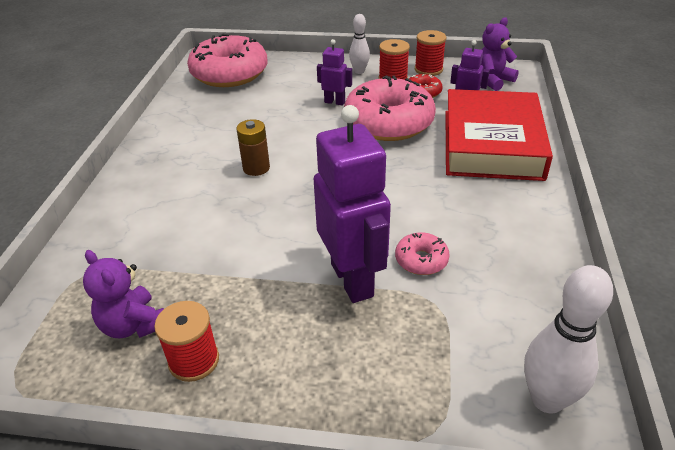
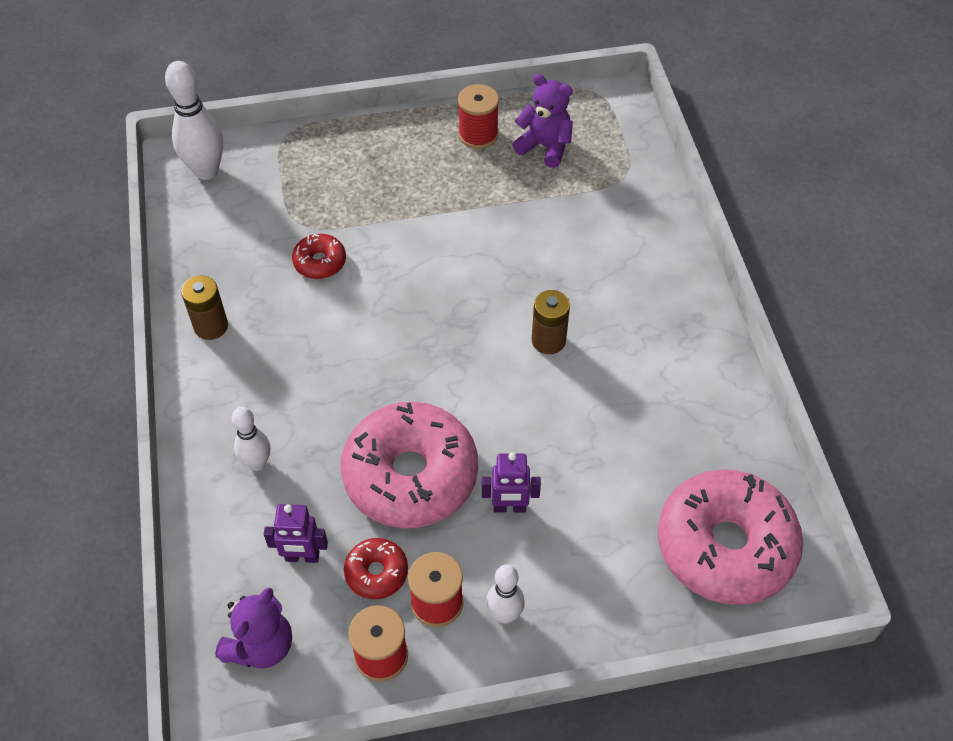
camera: 160 degrees right, 15 degrees up
(353, 280) = (379, 227): purple robot -> none
(421, 260) = (320, 262): pink donut -> red donut
(491, 144) = (257, 463): red book -> white bowling pin
(530, 229) = (211, 326): none -> brown battery

